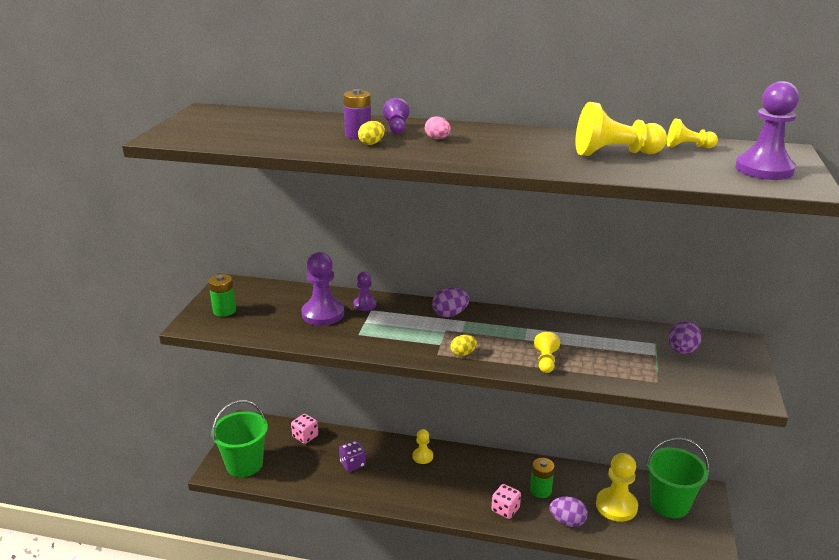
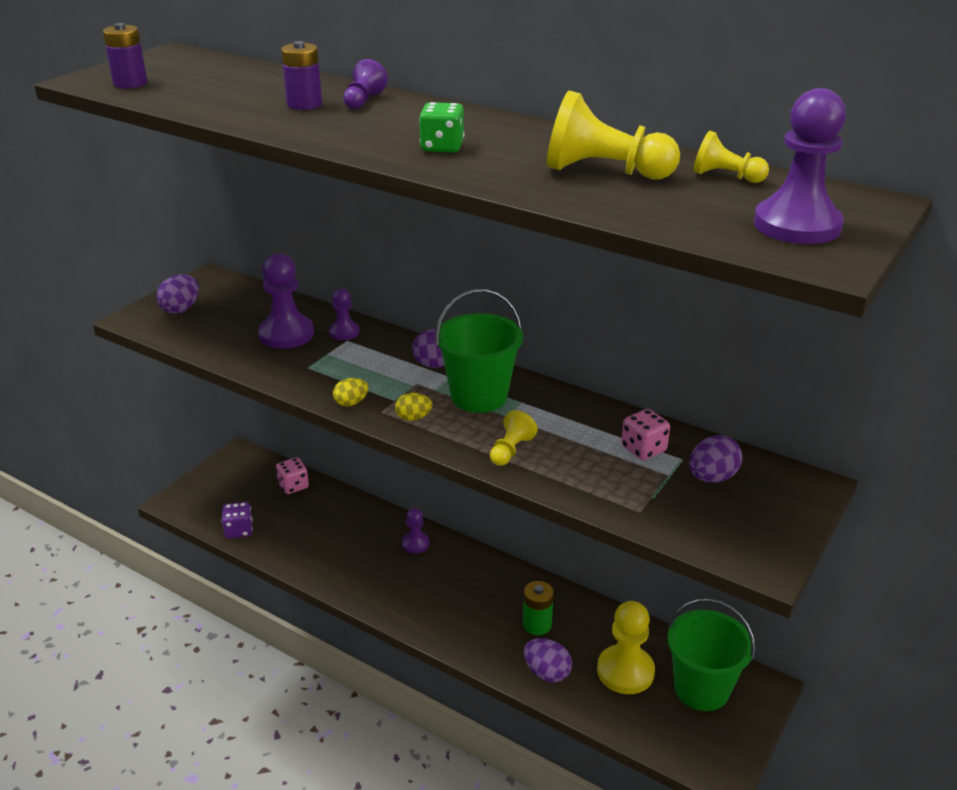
camera: 20 degrees right, 5 degrees up
(203, 135) = (130, 83): none -> purple battery
(224, 311) = (181, 309): green battery -> purple egg
(244, 464) = (208, 502): green bucket -> green bucket (479, 396)
(352, 464) = (327, 532): purple dice -> purple dice (239, 530)
(372, 143) = (306, 117): yellow egg -> yellow egg (351, 403)
(422, 456) = (415, 544): yellow pawn -> purple pawn
(437, 139) = (395, 121): pink egg -> none
(492, 151) = (442, 147): none -> green dice
(505, 510) = (476, 636): pink dice -> pink dice (643, 449)

